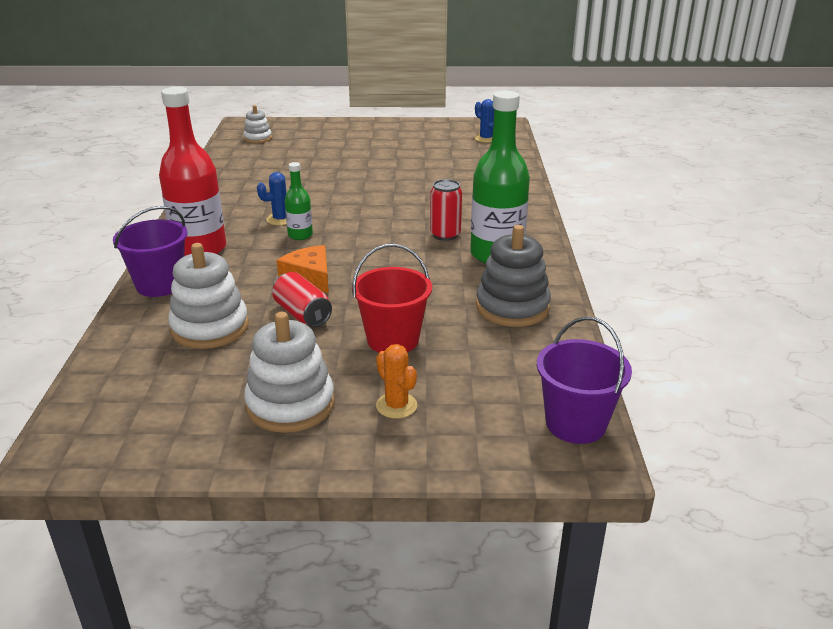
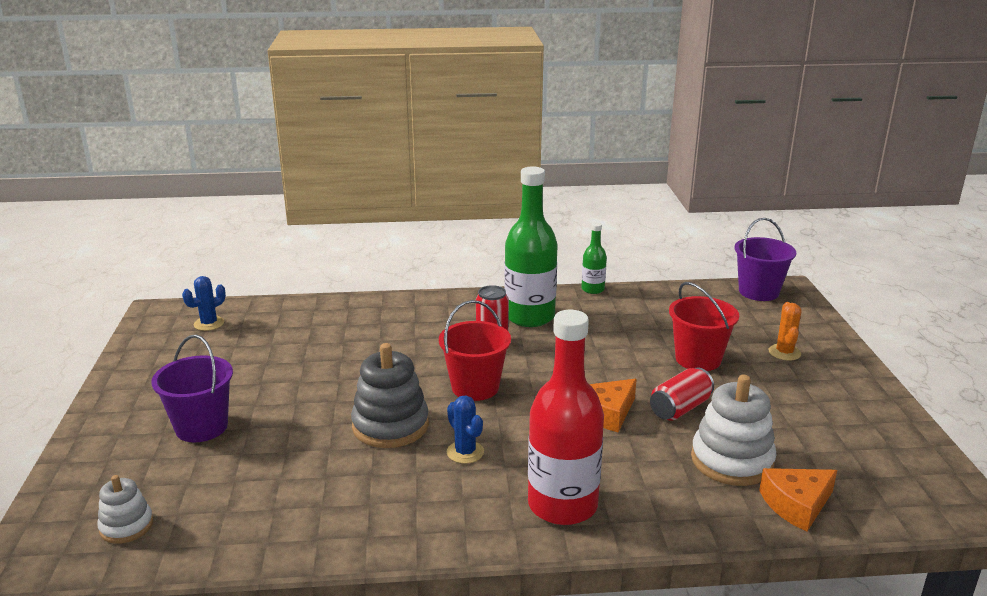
camera: 95 degrees left, 5 degrees down
(133, 348) = (796, 504): none -> orange cheese
(160, 285) = (663, 518): purple bucket -> purple bucket (201, 427)
(290, 404) = (816, 397): white stacking toy -> none
(300, 235) = (508, 431): green bottle -> green bottle (592, 289)
(369, 225) = (475, 387): none -> red bucket
(396, 406) = (784, 352): orange cactus -> orange cactus turned 45 degrees counterclockwise
(512, 307) = (622, 310): grey stacking toy -> grey stacking toy (390, 425)

